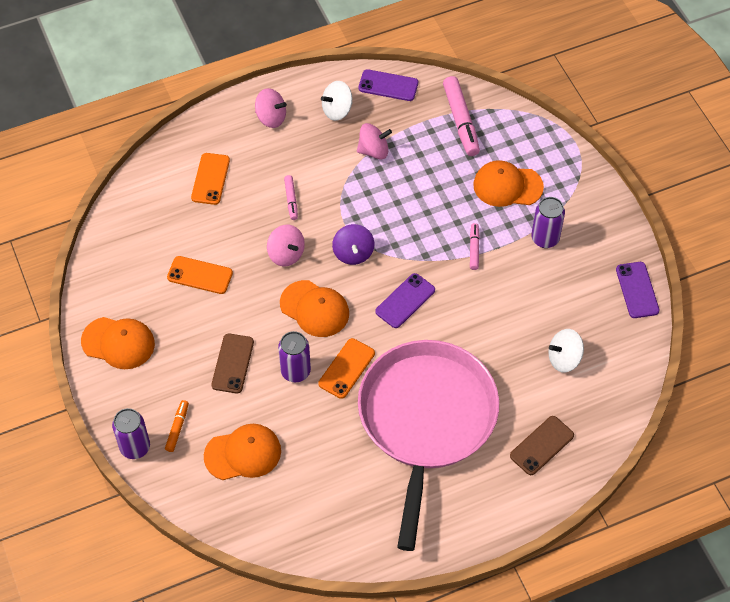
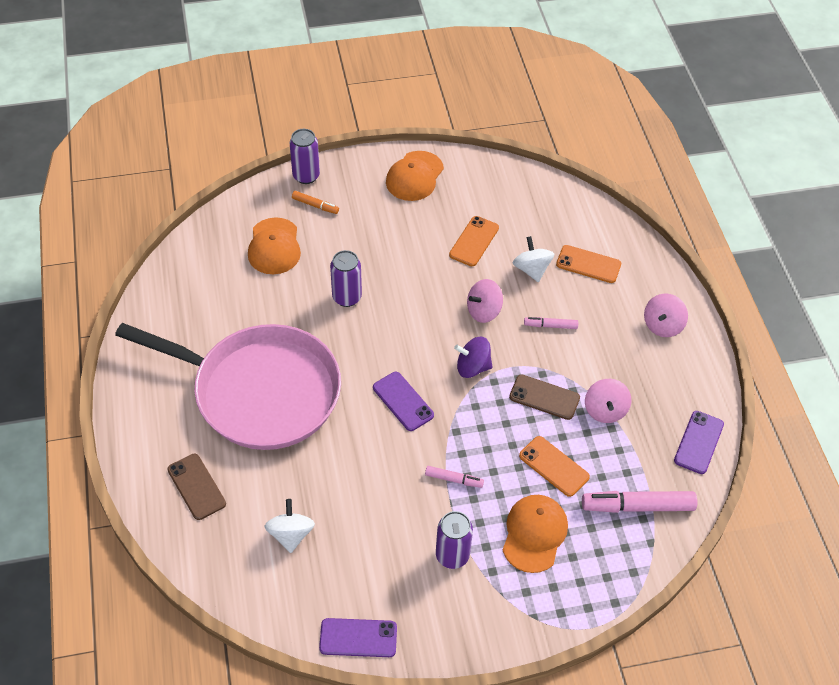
camera: 100 degrees right, 5 degrees down
(233, 363) = (369, 252): brown phone -> brown phone (544, 397)
(314, 309) = (413, 323): orange cap -> none
(337, 110) = (667, 386): white spinning top -> white spinning top (531, 269)
(346, 368) = (338, 338): orange phone -> orange phone (553, 466)

